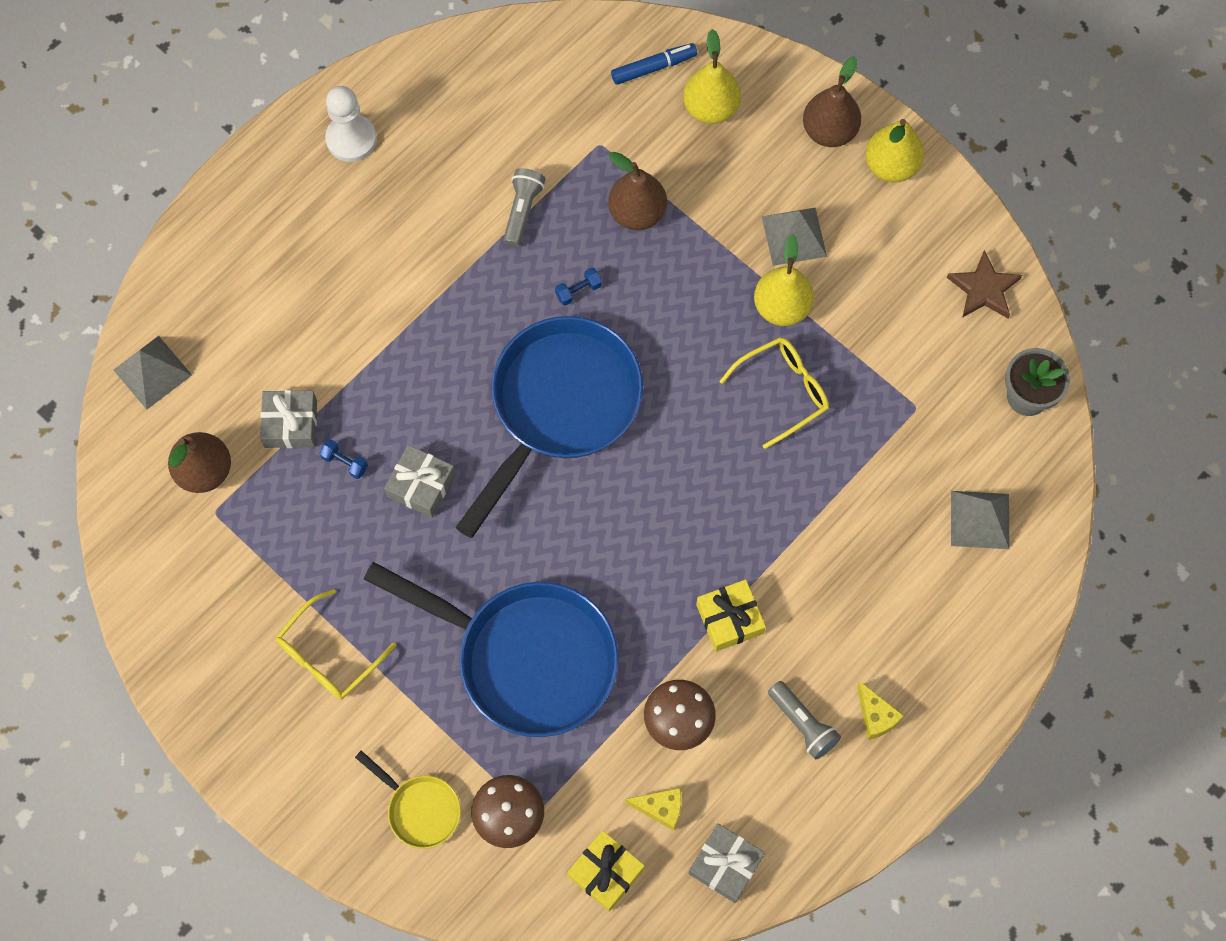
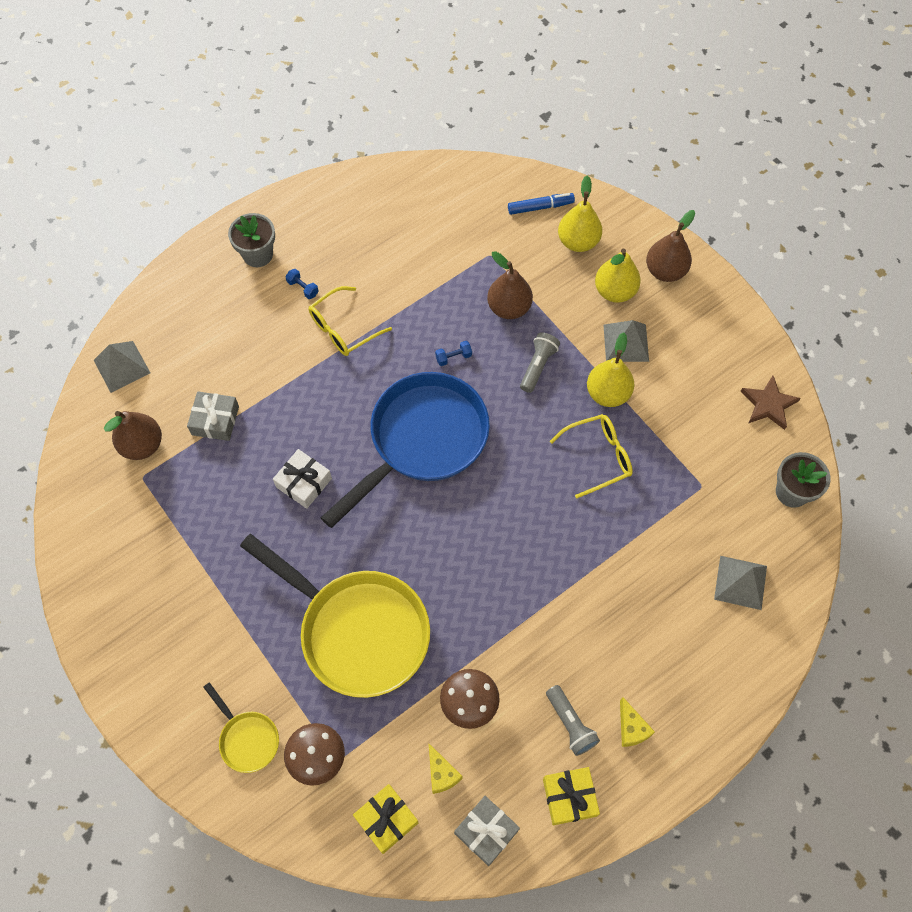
camera: 10 degrees right, 5 degrees down
(295, 192) = (258, 254): none -> grey flower pot
(328, 655) = (203, 602): yellow glasses -> yellow glasses (343, 329)
(345, 462) = (249, 456): blue dumbbell -> blue dumbbell (303, 288)
(351, 139) = (307, 224): white pawn -> none
(421, 485) = (304, 482): grey gift -> white gift
(522, 211) = (423, 293): grey flashlight -> grey flashlight (538, 366)
(526, 657) = (357, 630): blue pan -> yellow pan
(661, 808) = (441, 774): yellow cheese -> yellow cheese turned 45 degrees clockwise
(729, 619) = (525, 627): yellow gift -> yellow gift (569, 797)
(891, 166) = (709, 303): yellow pear -> yellow pear (615, 291)

